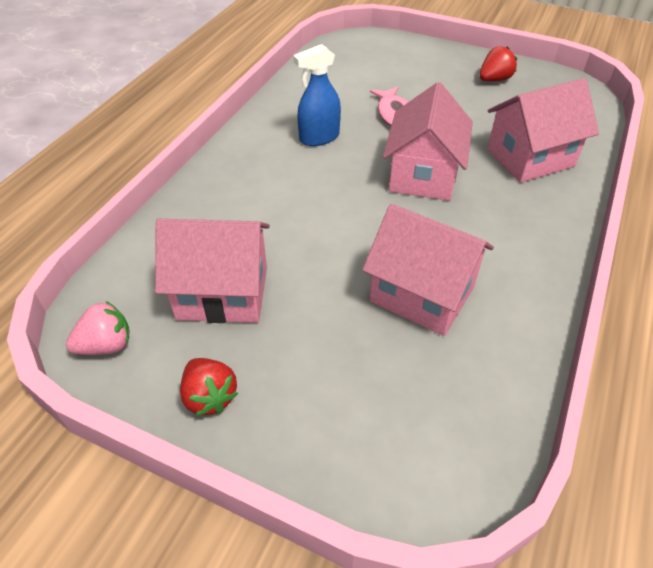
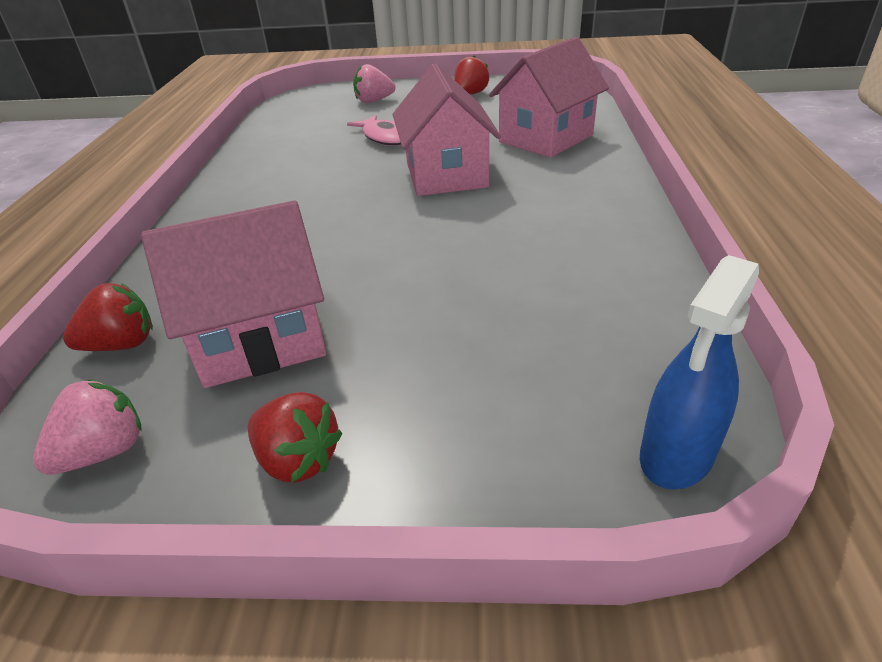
camera: 20 degrees left, 10 degrees down
(139, 264) = (122, 344): none -> red strawberry
(319, 137) = (309, 172): blue spray bottle -> blue spray bottle (676, 455)
(407, 64) = (374, 101): none -> pink strawberry
(422, 294) = (513, 270): pink house -> none

